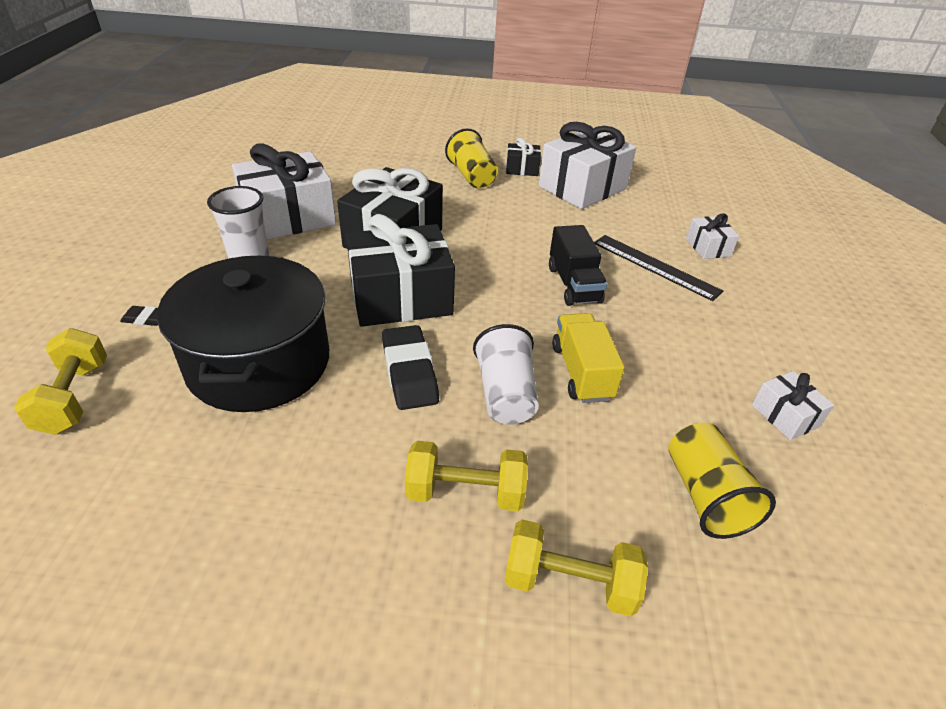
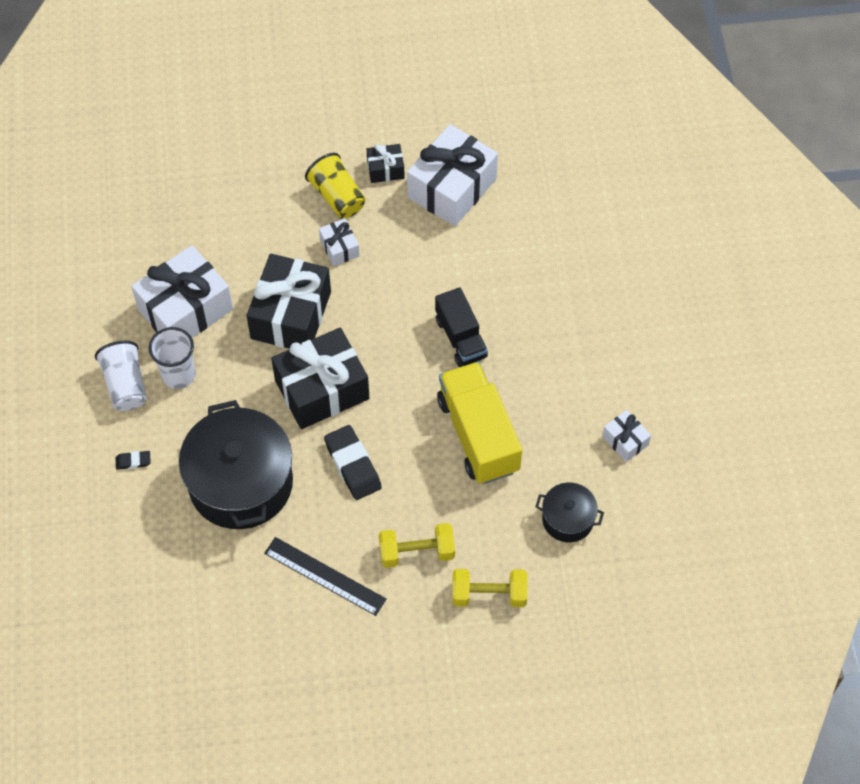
camera: 10 degrees left, 20 degrees up
(74, 397) = (130, 543): yellow dumbbell -> none
(505, 394) = (426, 468): white cup -> white cup (125, 385)
(581, 372) = (478, 435): yellow truck -> yellow truck, size x1.59
(655, 266) = (529, 296): black ruler -> black ruler (325, 576)
(706, 495) = (568, 519): yellow cup -> black pot
(708, 247) = (576, 256): white gift -> white gift (339, 248)

